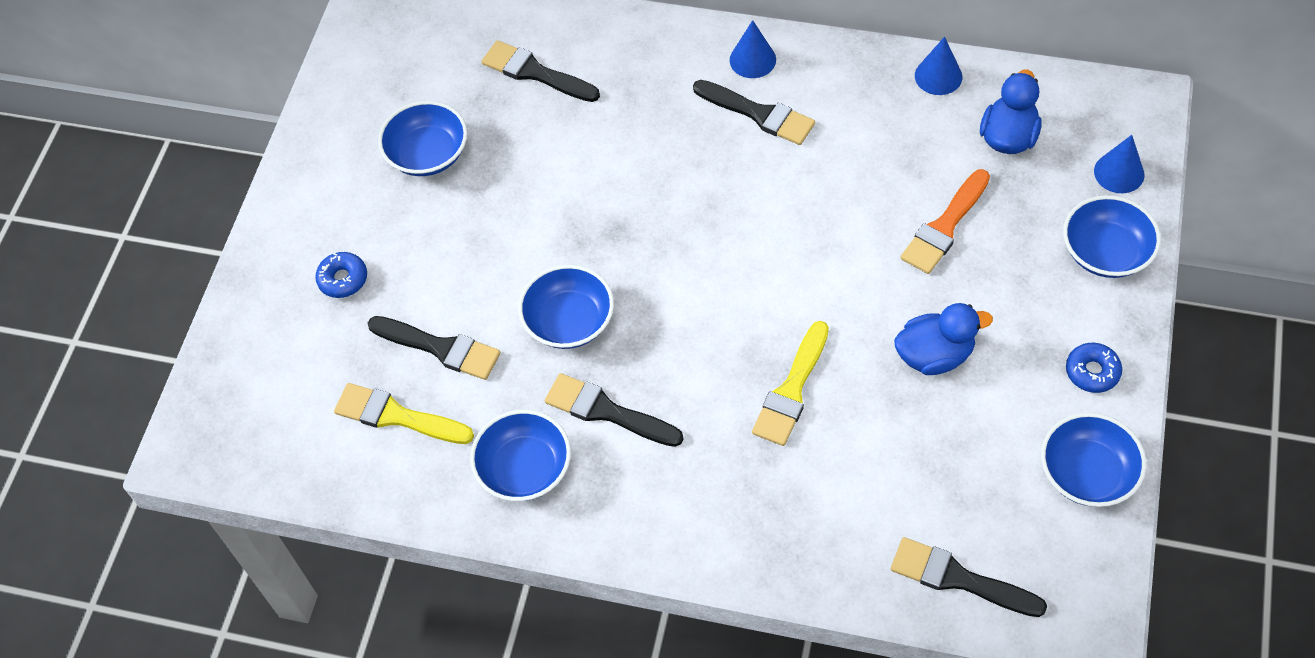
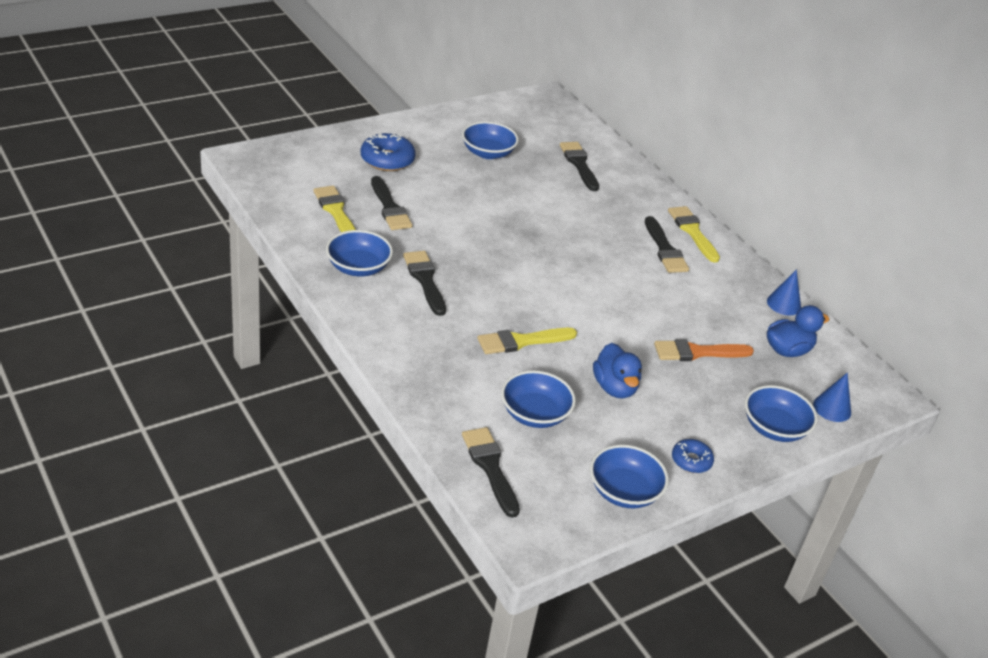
camera: 35 degrees right, 20 degrees down
(343, 279) = (387, 160): blue donut -> blue donut, size x1.69
(569, 321) = (458, 242): blue bowl -> blue bowl (534, 414)
(752, 60) = (692, 231): blue cone -> yellow brush
(934, 355) = (614, 387): blue duck -> blue duck turned 45 degrees clockwise

